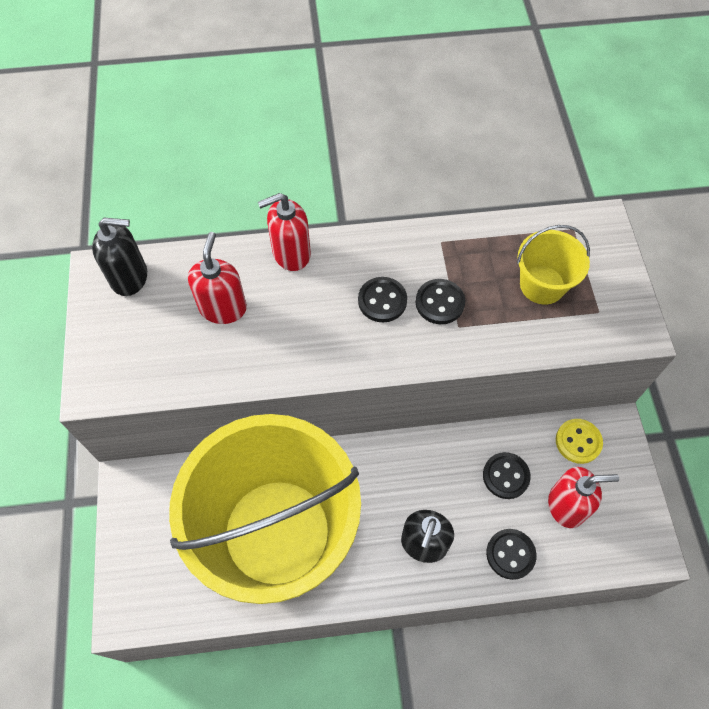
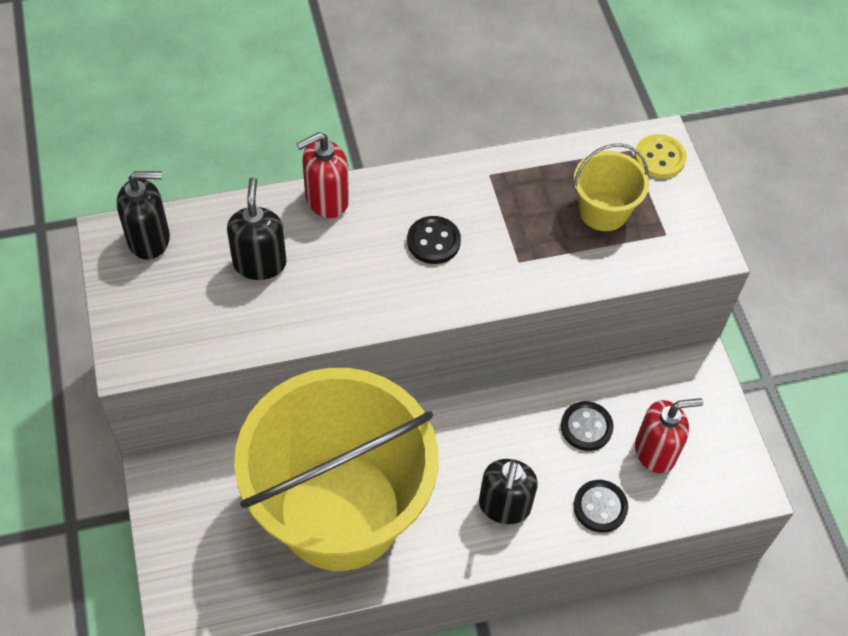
camera: 10 degrees left, 5 degrees down
(223, 308) = (260, 263): red soap dispenser -> black soap dispenser
(439, 303) = (496, 238): black button -> none
(578, 442) = (661, 384): yellow button -> yellow button (659, 158)

